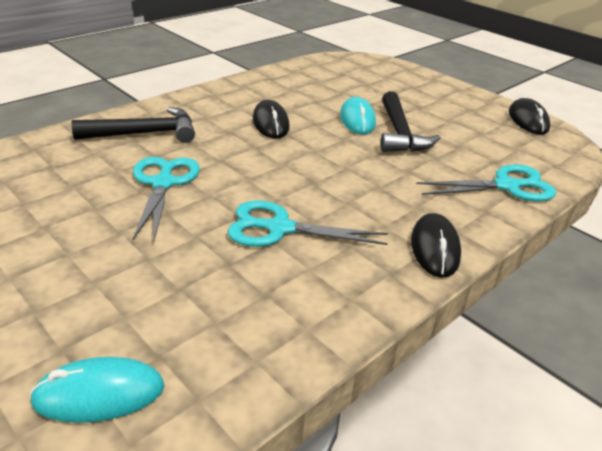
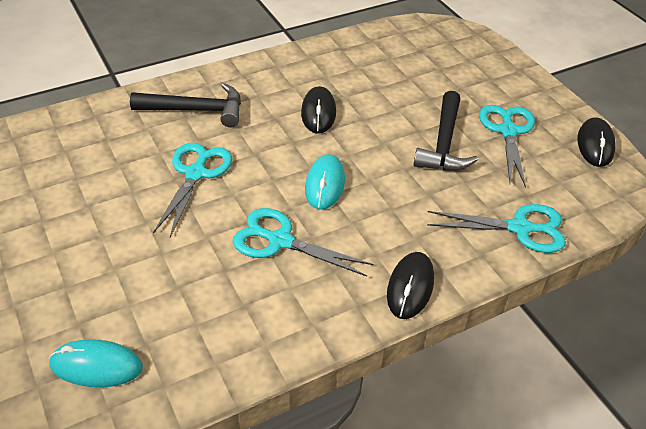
camera: 15 degrees right, 10 degrees up
(357, 119) = (408, 119): turquoise mouse -> turquoise mouse (325, 184)
(450, 119) = (508, 131): none -> turquoise scissors

